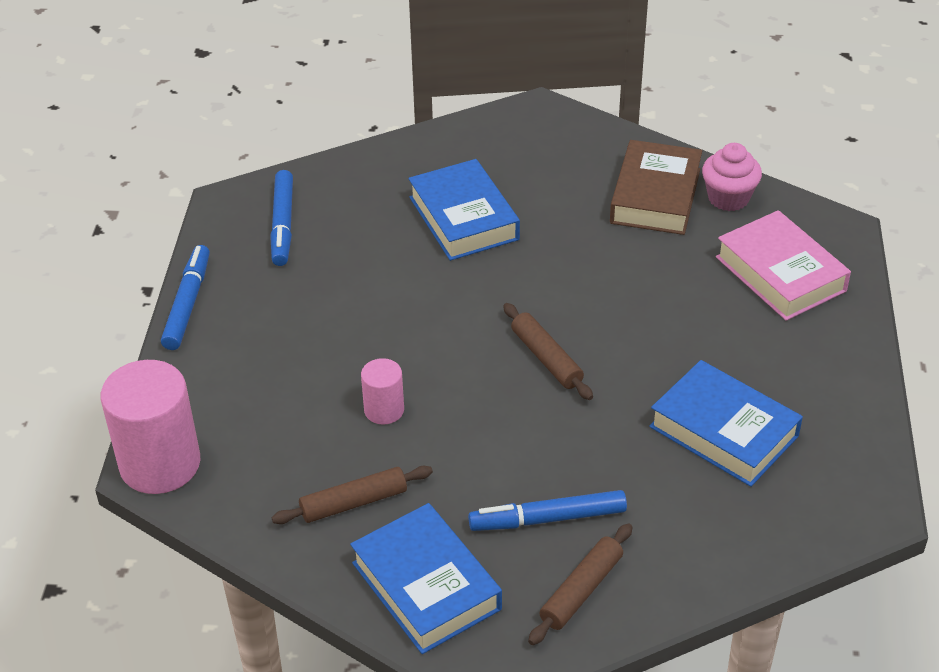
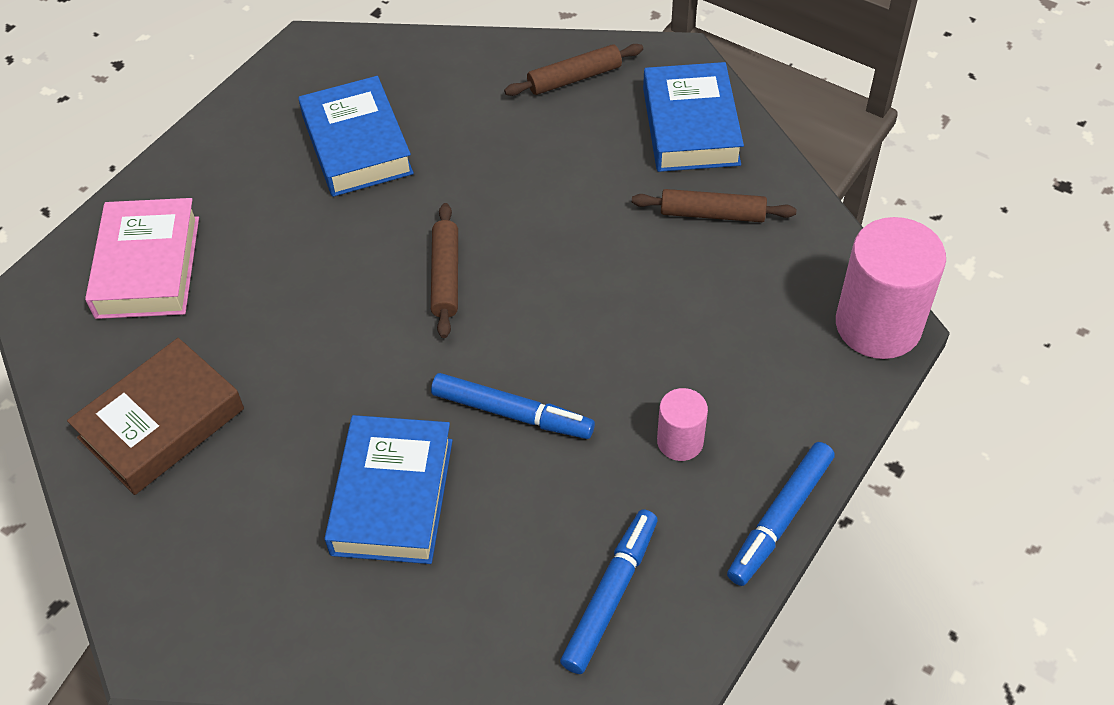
camera: 150 degrees left, 10 degrees up
(384, 410) = (634, 289): pink cylinder -> pink cylinder (680, 441)
(547, 519) = (559, 136): blue marker -> blue marker (512, 413)
(728, 198) = (92, 382): pink cupcake -> none

